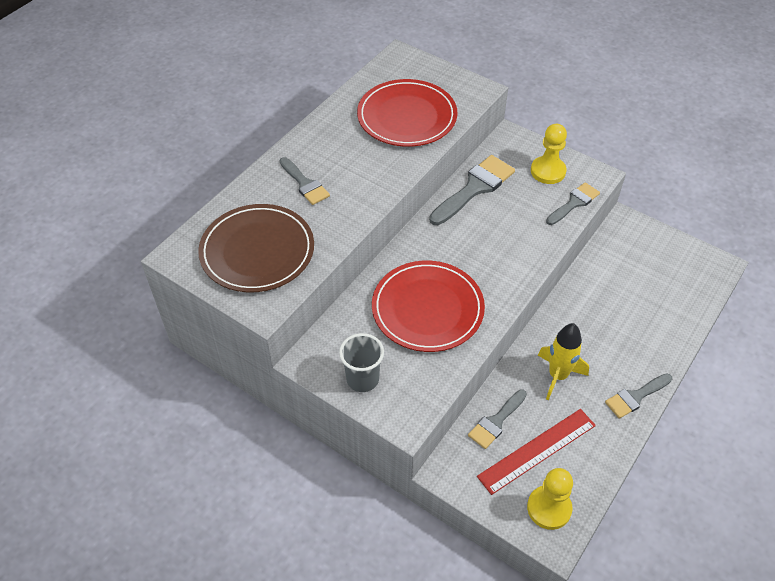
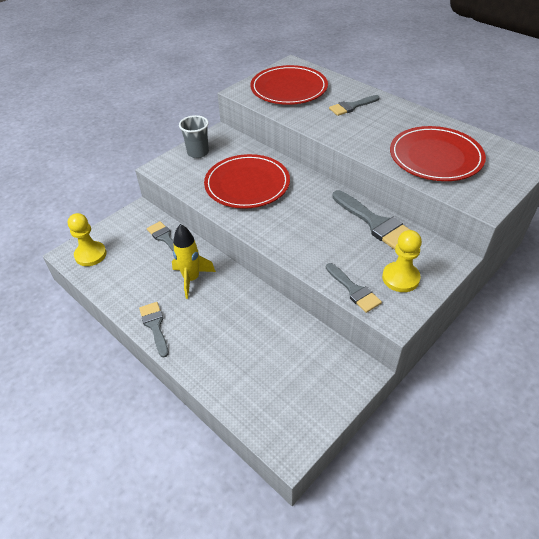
camera: 100 degrees right, 5 degrees down
(257, 251) = (289, 89): brown plate -> red plate
(537, 451) = (134, 256): red ruler -> none

